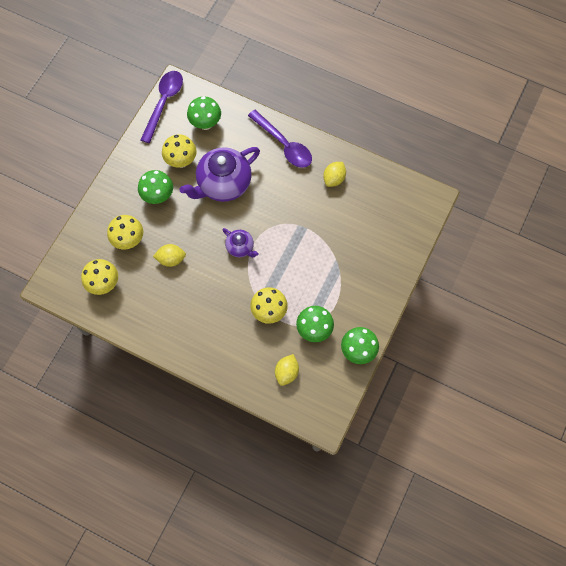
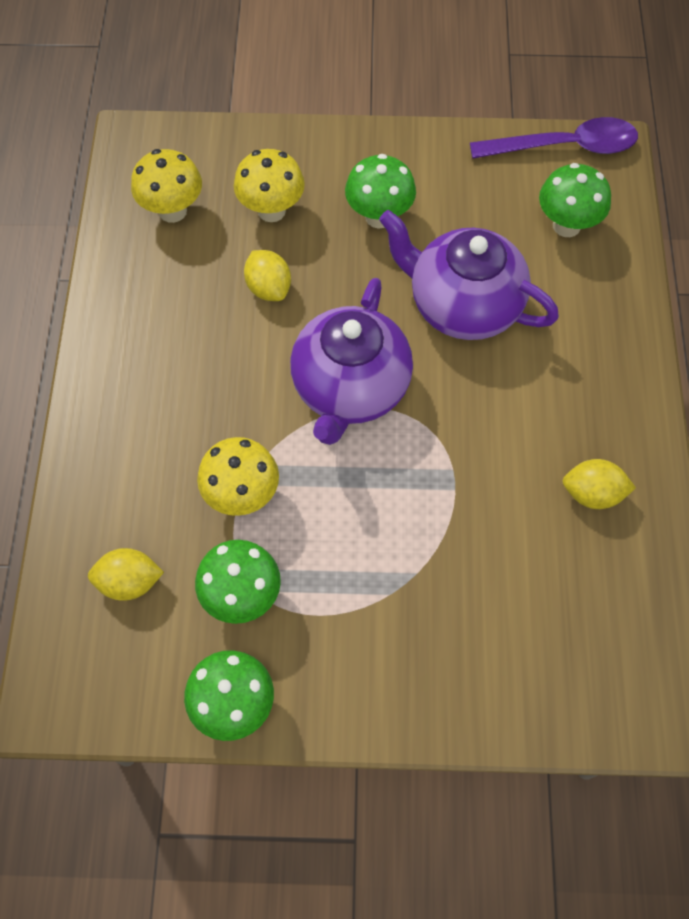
camera: 65 degrees right, 5 degrees down
(181, 161) = (468, 221): yellow mushroom -> none
(240, 247) = (350, 389): purple teapot -> purple teapot, size x1.99
(284, 145) = (609, 371): purple spoon -> none

